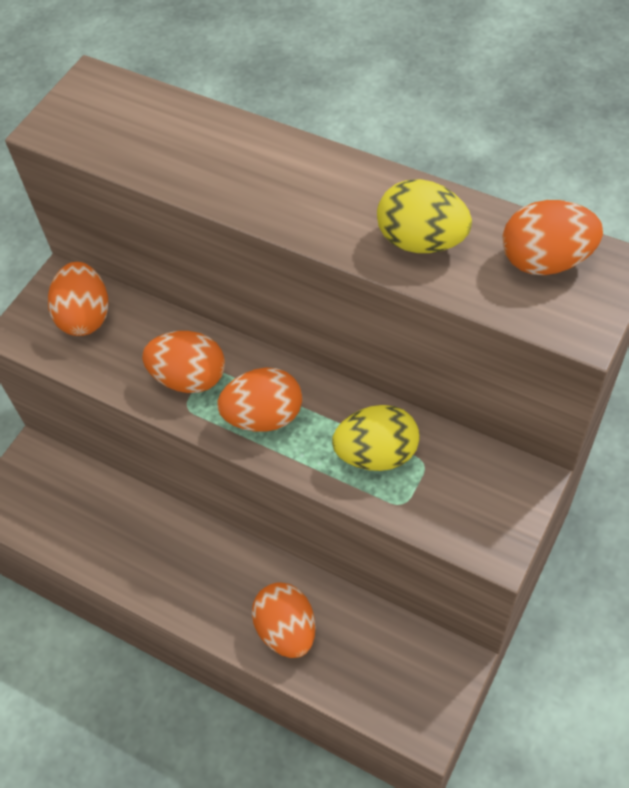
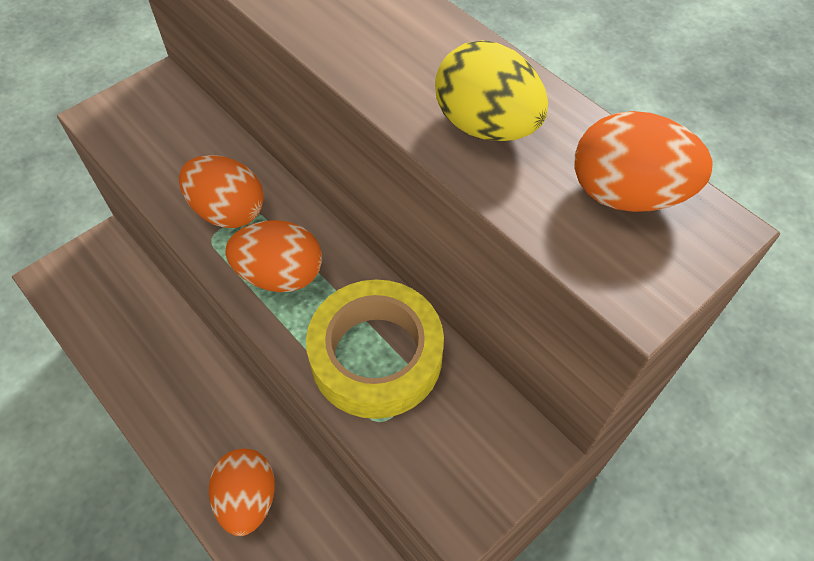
camera: 15 degrees right, 0 degrees up
(85, 316) = (164, 121): orange egg -> none
(376, 454) = (376, 356): yellow egg -> yellow tape

